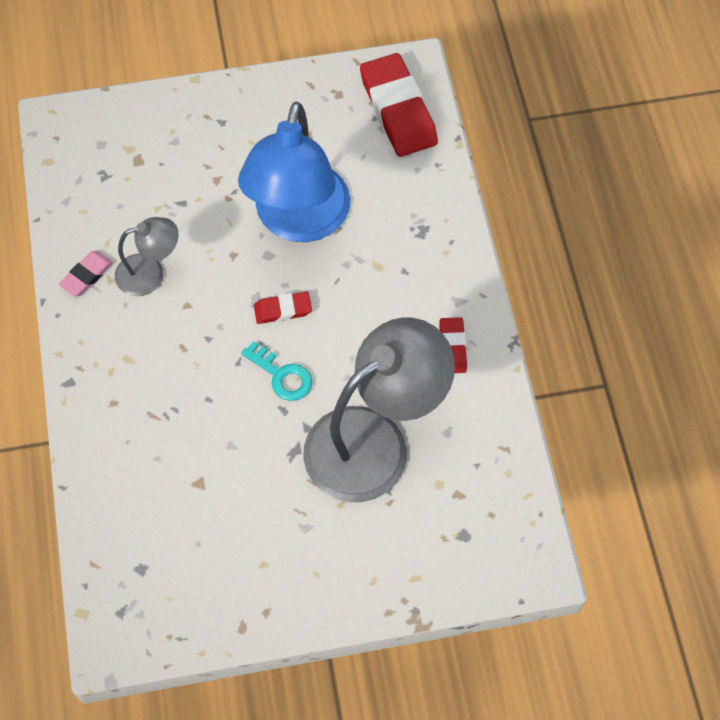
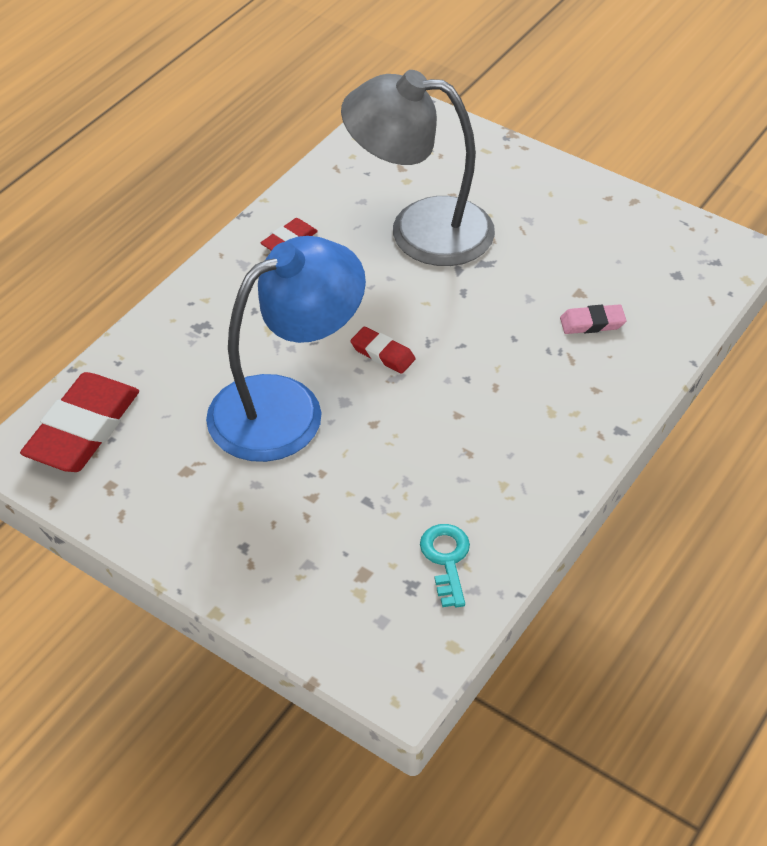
camera: 135 degrees left, 15 degrees down
(87, 275) = (521, 504): pink eraser -> pink eraser (592, 323)
(150, 273) = (461, 463): grey lamp -> none
(281, 375) = (438, 312): turquoise key -> turquoise key (446, 560)

